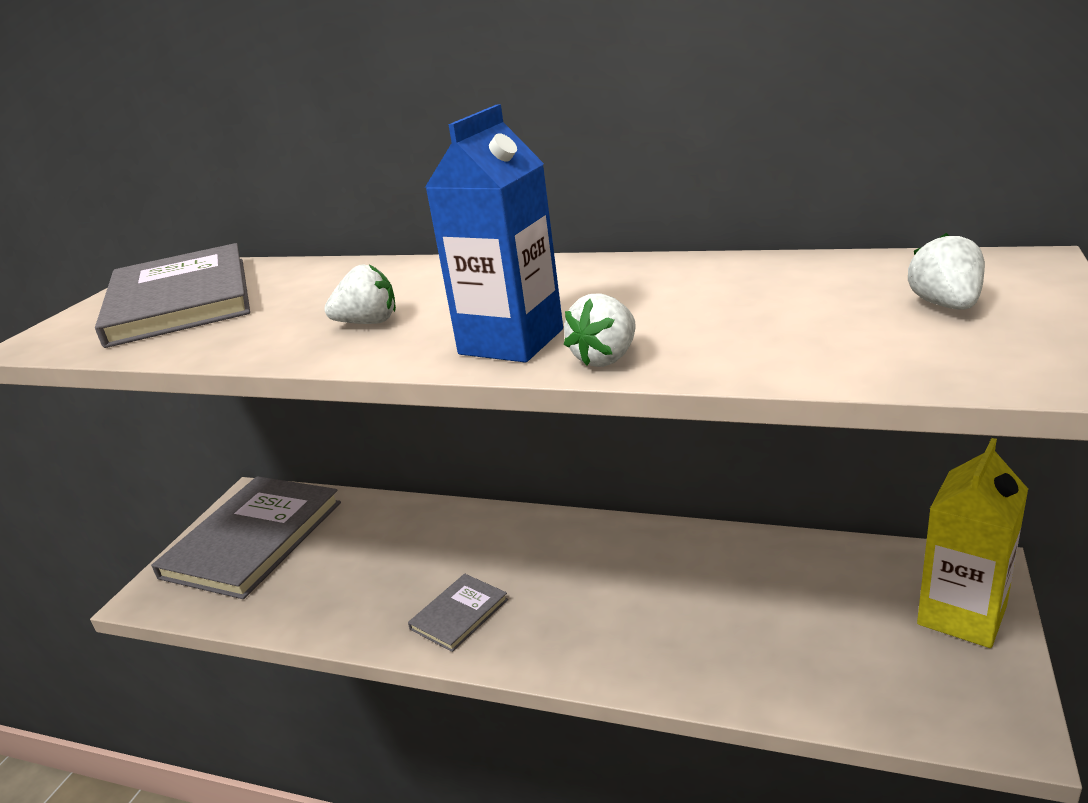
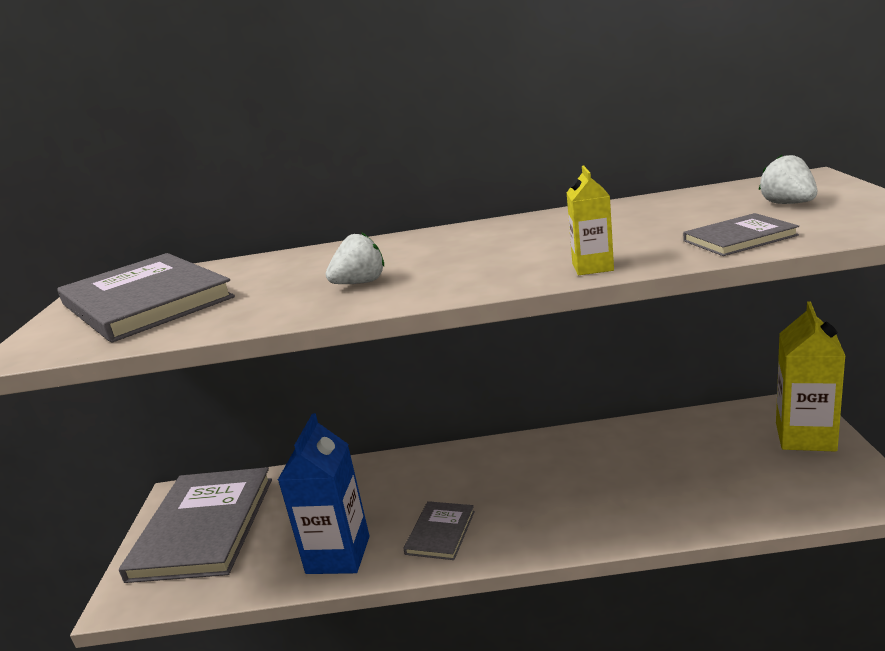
camera: 20 degrees left, 5 degrees down
(511, 342) = (503, 272): blue carton -> blue carton (338, 555)
(606, 358) = (592, 267): white strawberry -> yellow carton
(819, 352) = (739, 238): none -> grey book

